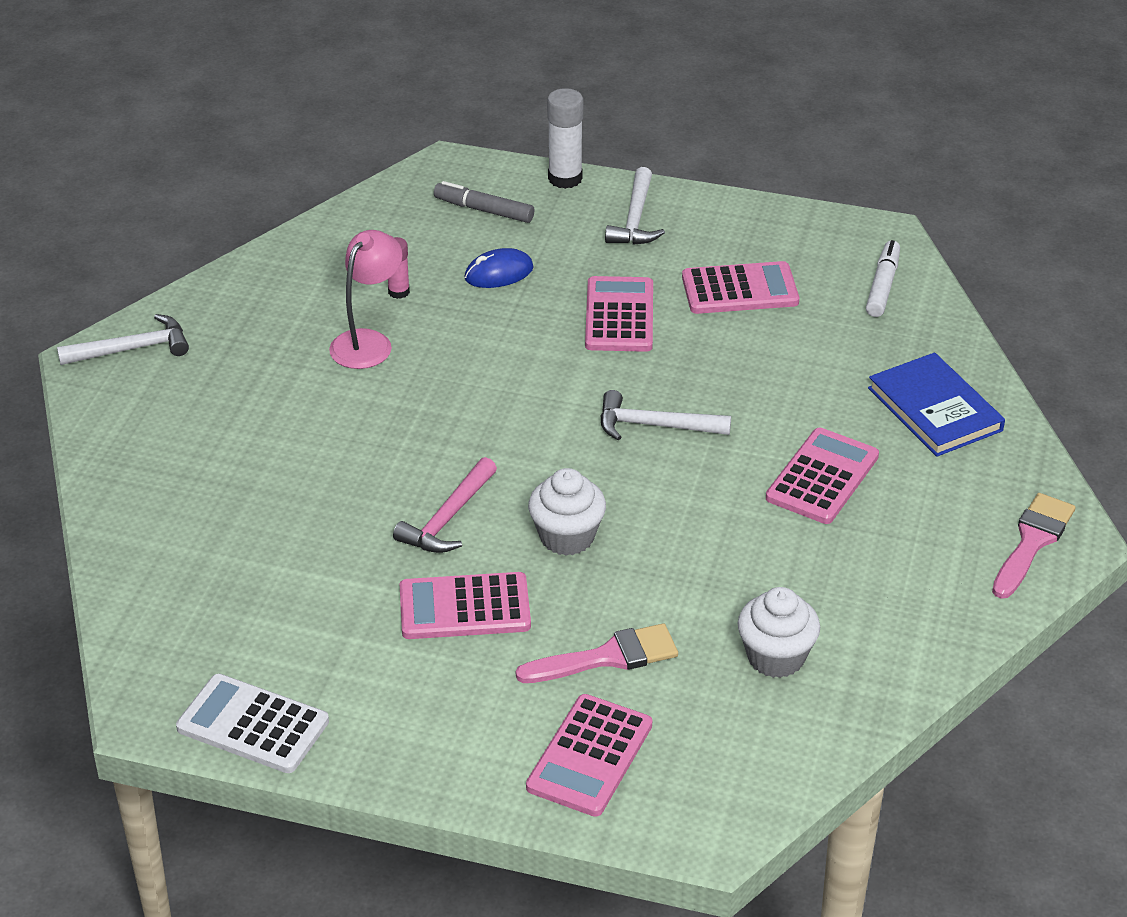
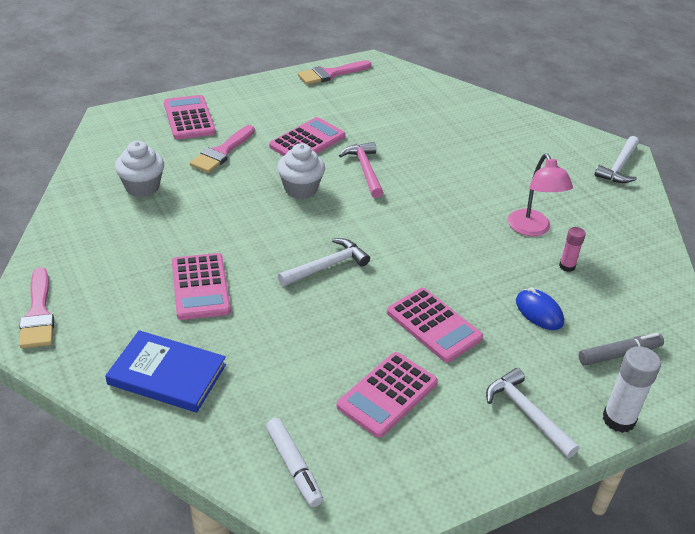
camera: 135 degrees right, 0 degrees up
(253, 725) = (331, 74): white calculator -> pink brush
(499, 273) = (539, 312): blue mouse -> blue mouse turned 60 degrees counterclockwise

